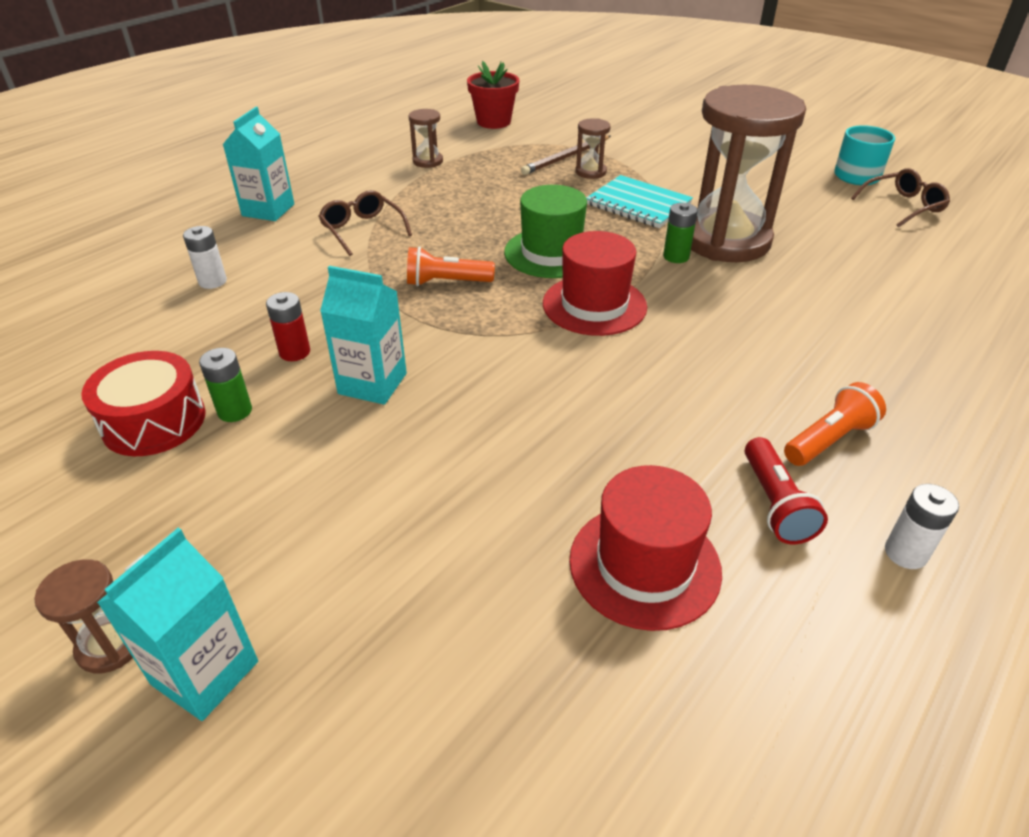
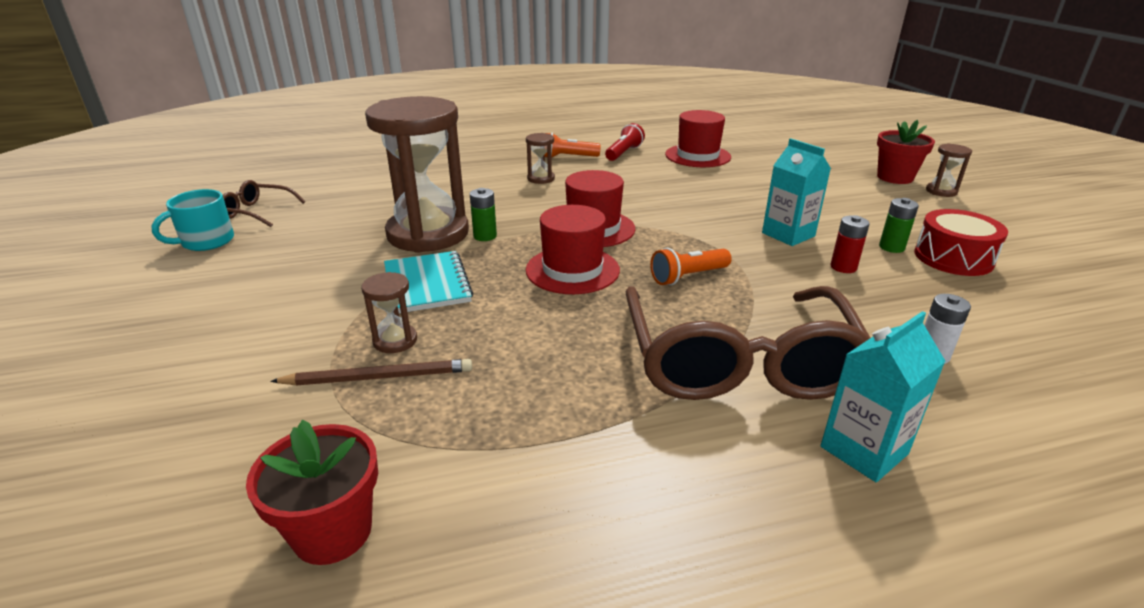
camera: 145 degrees left, 10 degrees down
(205, 673) = (895, 177): turquoise carton -> red flower pot
(363, 230) = (737, 361): brown glasses -> brown glasses, size x2.25
(428, 161) = (561, 460): brown hourglass -> brown hourglass (541, 179)
(446, 282) = (688, 277): orange flashlight -> orange flashlight turned 120 degrees clockwise
(551, 253) = (572, 270): green hat -> red hat
(905, 553) = (597, 137): white battery -> none

